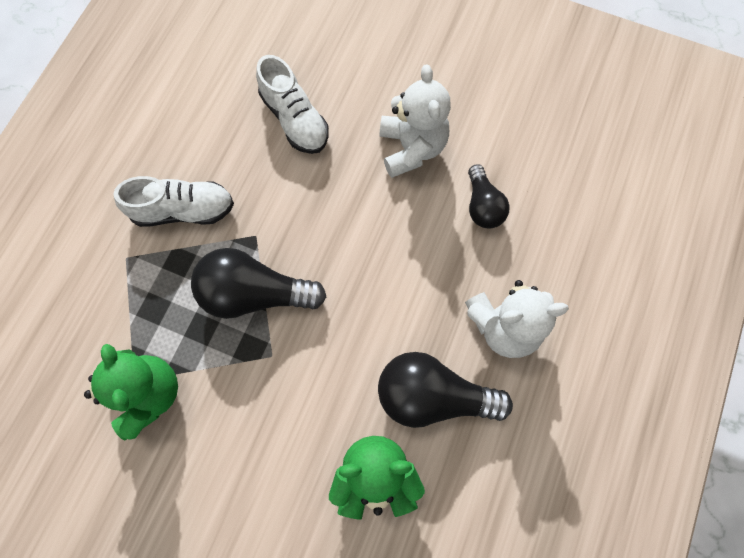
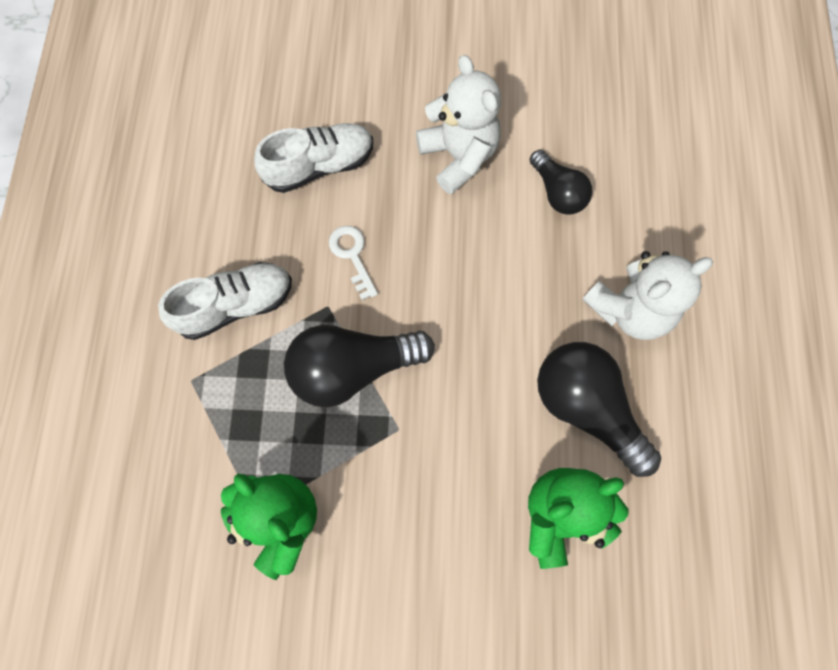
camera: 20 degrees left, 0 degrees up
(291, 202) = (352, 256): none -> white key
(295, 119) = (320, 166): white shoe -> white shoe turned 60 degrees counterclockwise
(433, 395) = (587, 408): black light bulb -> black light bulb turned 60 degrees clockwise

